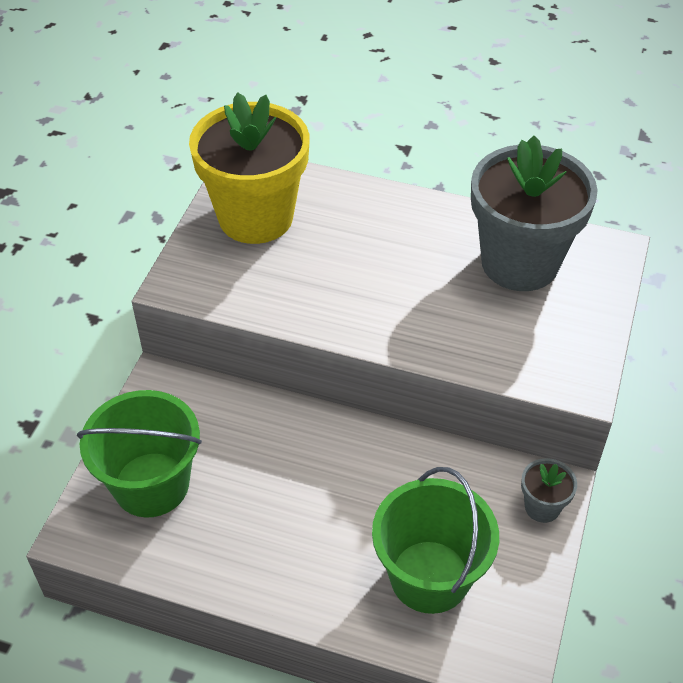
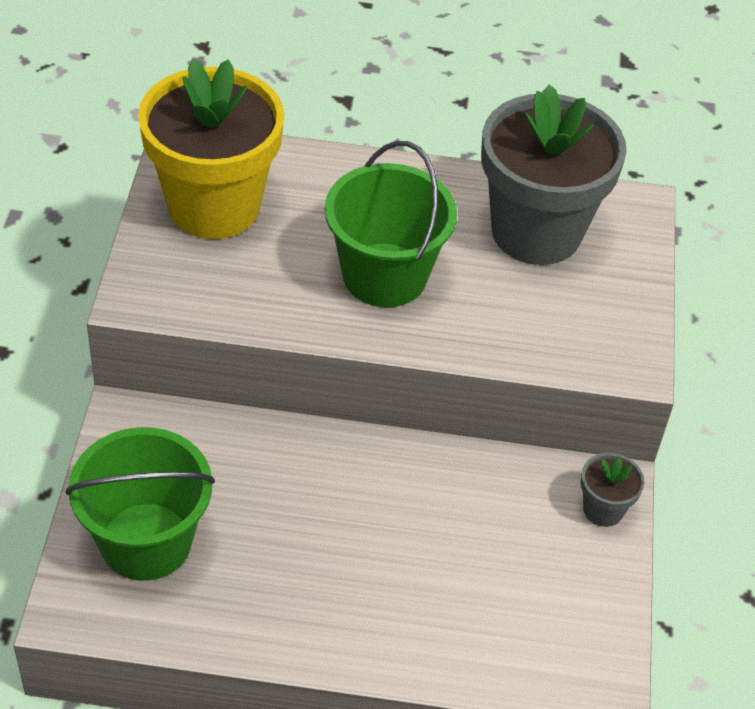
camera: 15 degrees left, 0 degrees up
(429, 576) = (494, 603): green bucket -> green bucket (384, 275)

